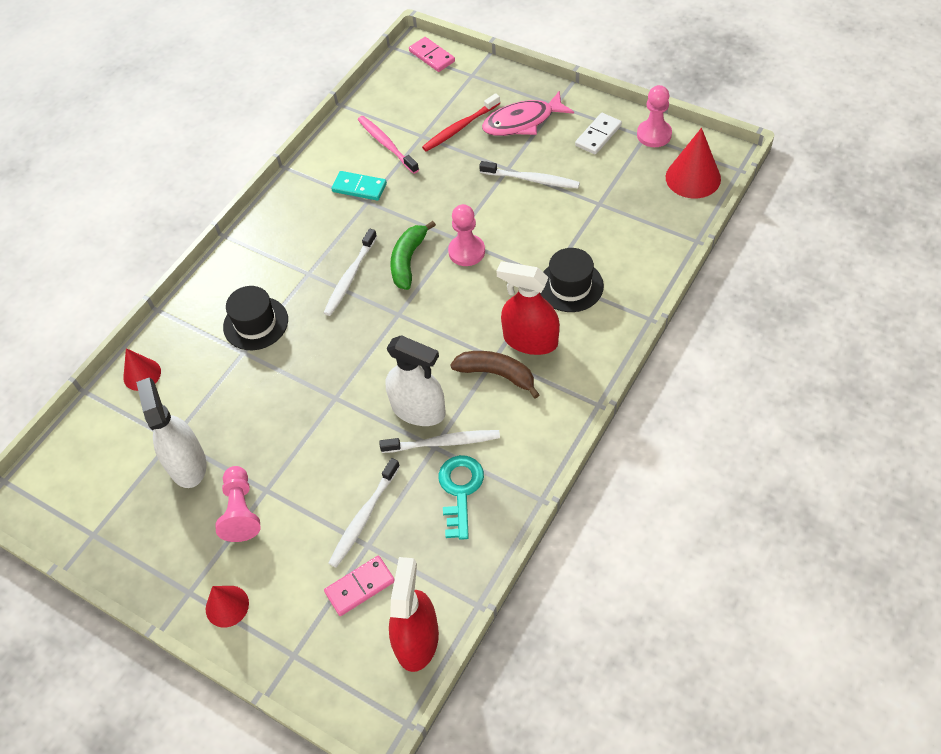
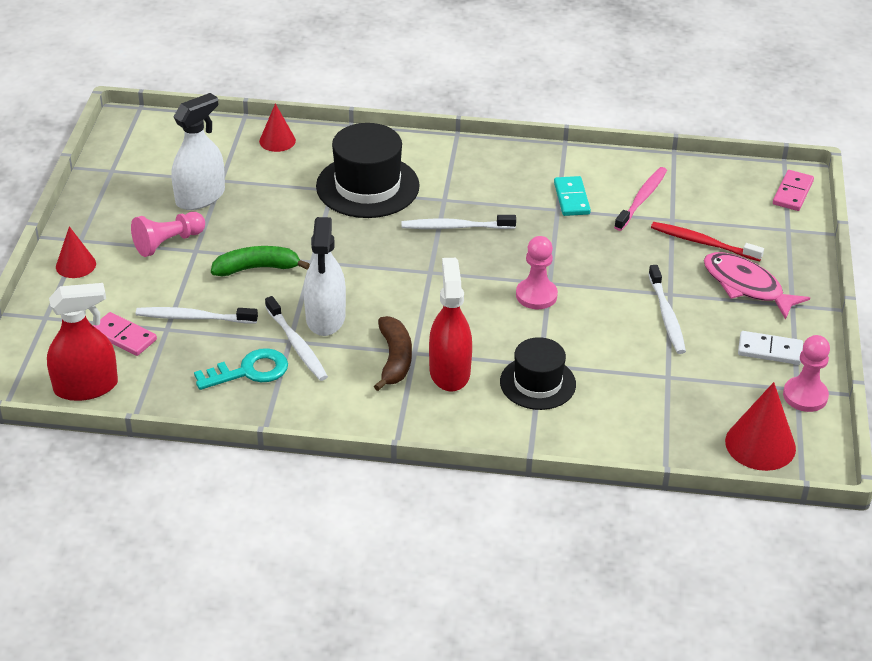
camera: 60 degrees right, 15 degrees down
(255, 323) = (367, 186): black hat -> black hat, size x1.55
(408, 260) = (499, 259): green banana -> green banana (257, 268)

